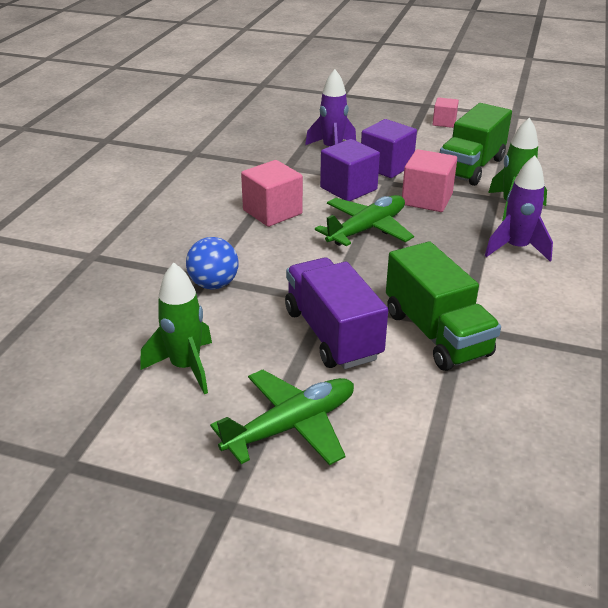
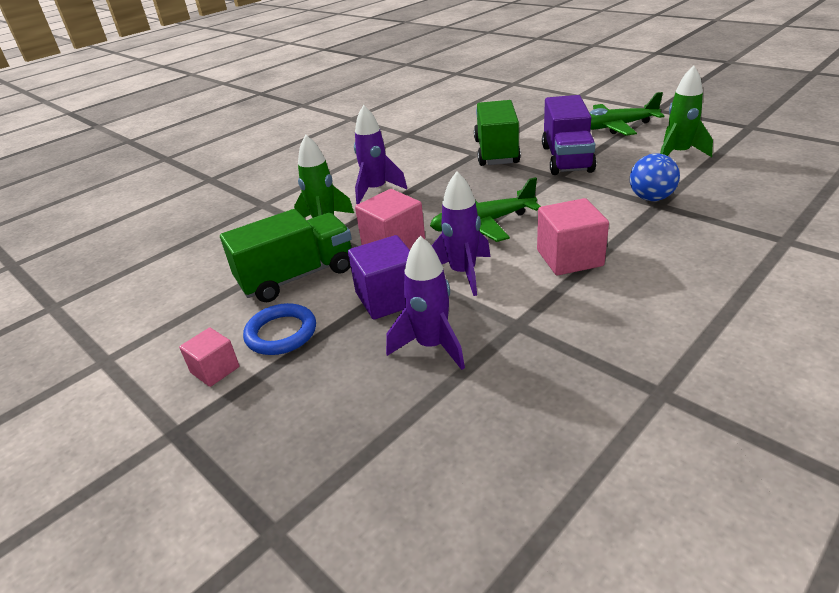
camera: 150 degrees left, 0 degrees up
(348, 188) = (463, 273): purple cube -> purple rocket
(431, 140) = (281, 333): none -> blue ring

